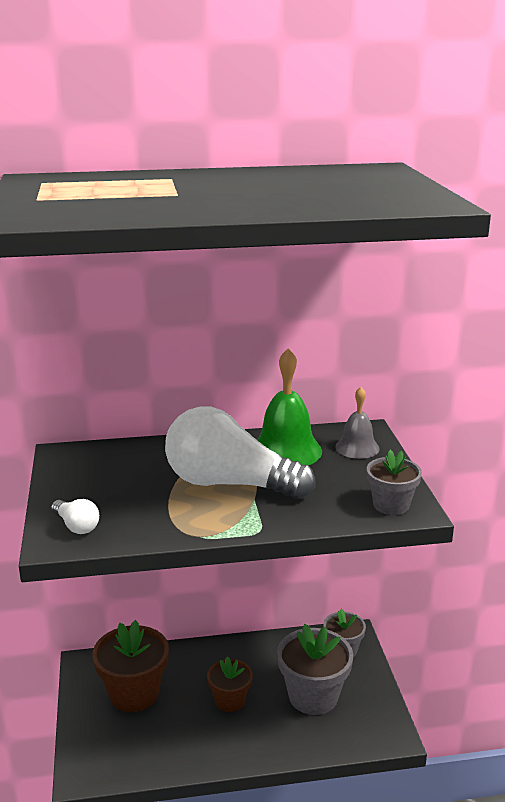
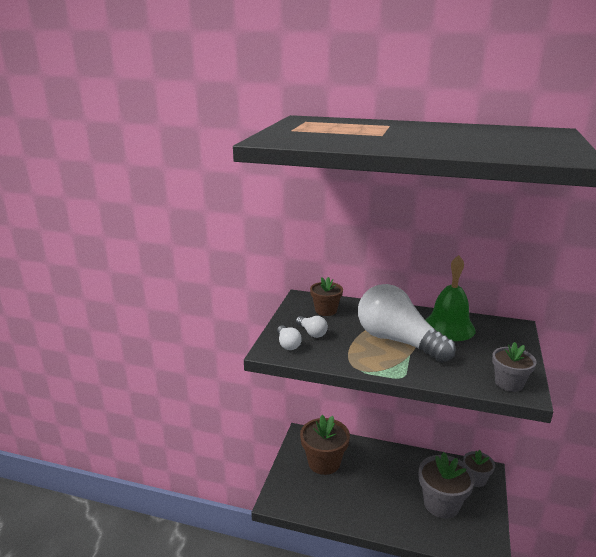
camera: 25 degrees right, 0 degrees up
(103, 501) = (312, 333): none -> white light bulb
(230, 700) = (383, 487): brown flower pot -> brown flower pot (326, 310)
(357, 447) = (503, 336): grey bell -> none

